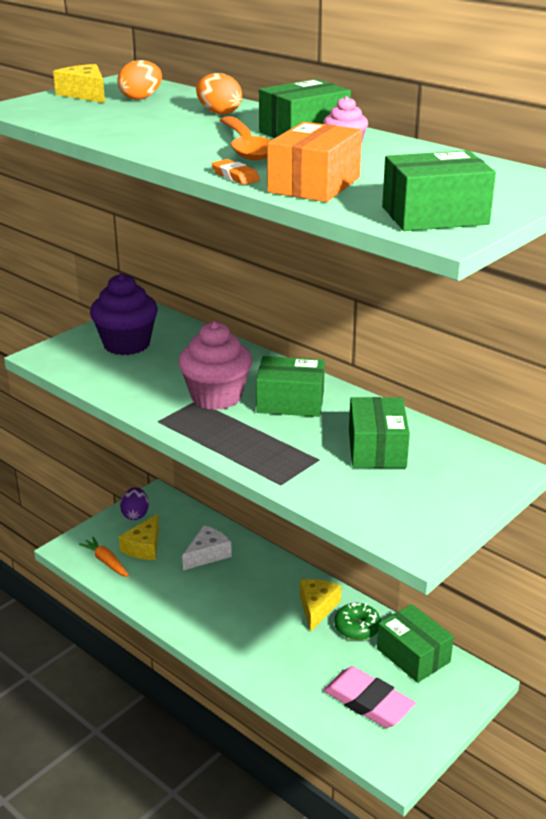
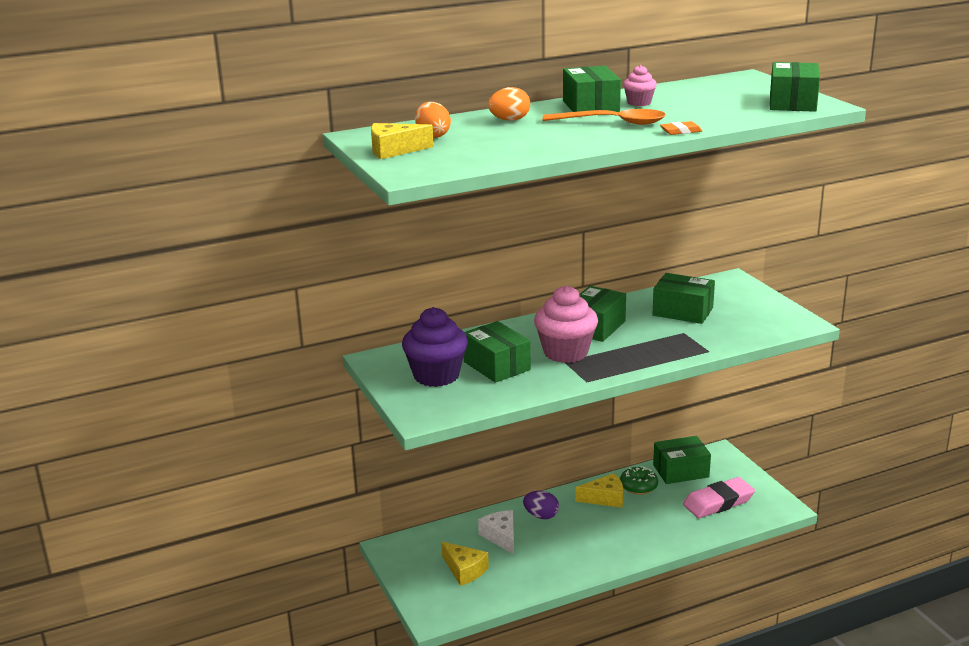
camera: 65 degrees left, 5 degrees down
(106, 562) = (471, 597): orange carrot -> none
(135, 514) = (410, 566): purple egg -> purple egg (541, 516)
(164, 368) = (497, 366): none -> green box
(314, 185) = (715, 117): orange box -> none
(317, 607) = (605, 498): yellow cheese -> yellow cheese turned 135 degrees clockwise

